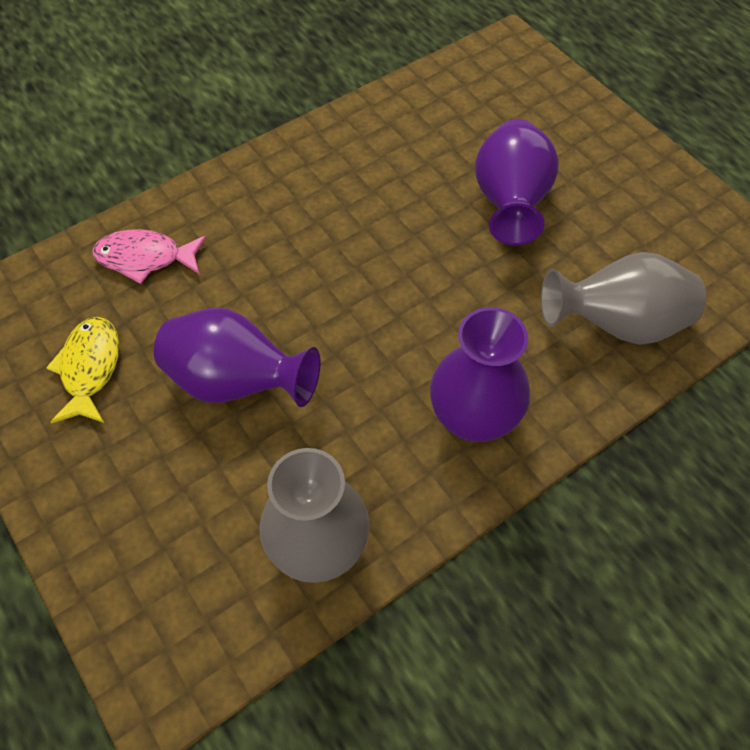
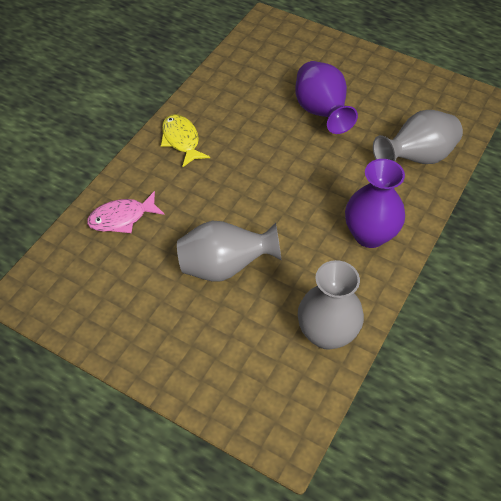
camera: 25 degrees left, 5 degrees down
(90, 368) = (130, 293): yellow fish -> yellow fish (181, 140)
(236, 382) = (225, 267): purple vase -> grey vase

